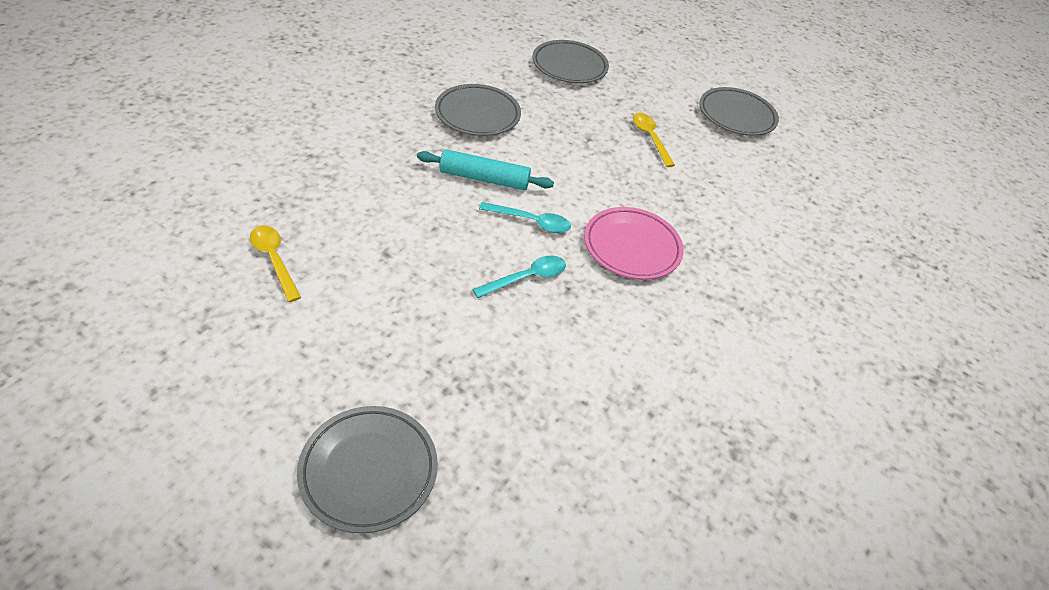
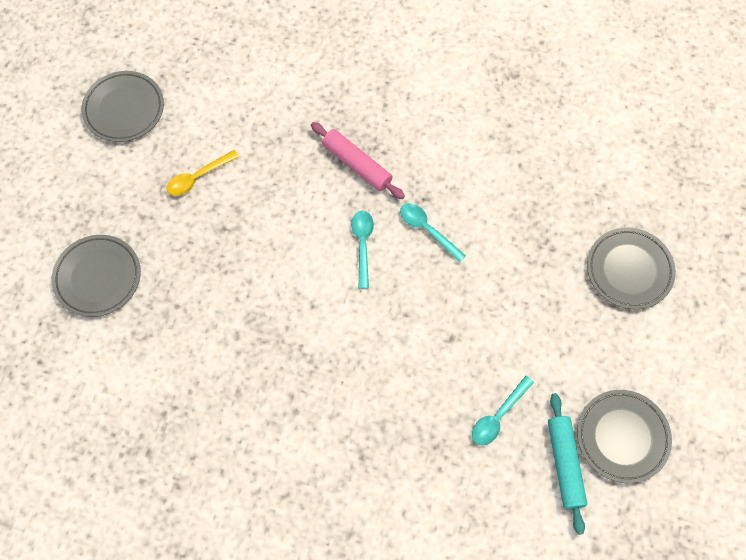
camera: 100 degrees left, 20 degrees up
(274, 259) = (498, 416): yellow spoon -> turquoise spoon
(477, 115) = (229, 337): grey plate -> grey plate (622, 437)
(484, 178) = (324, 298): turquoise rolling pin -> turquoise rolling pin (564, 464)
(632, 247) = (357, 165): pink plate -> pink rolling pin

